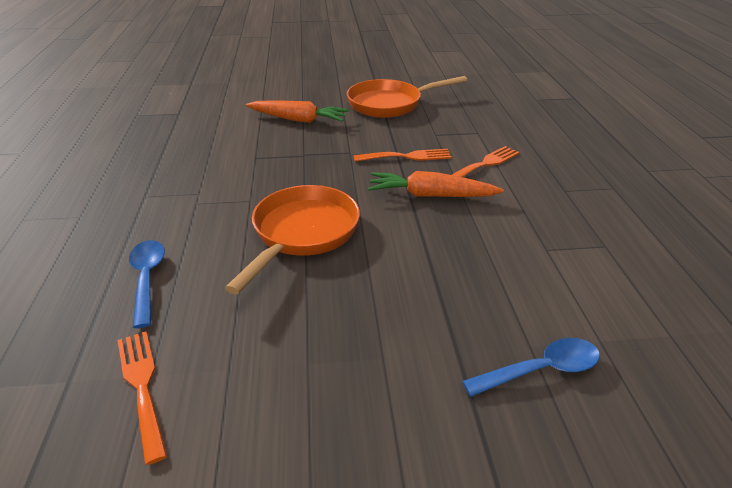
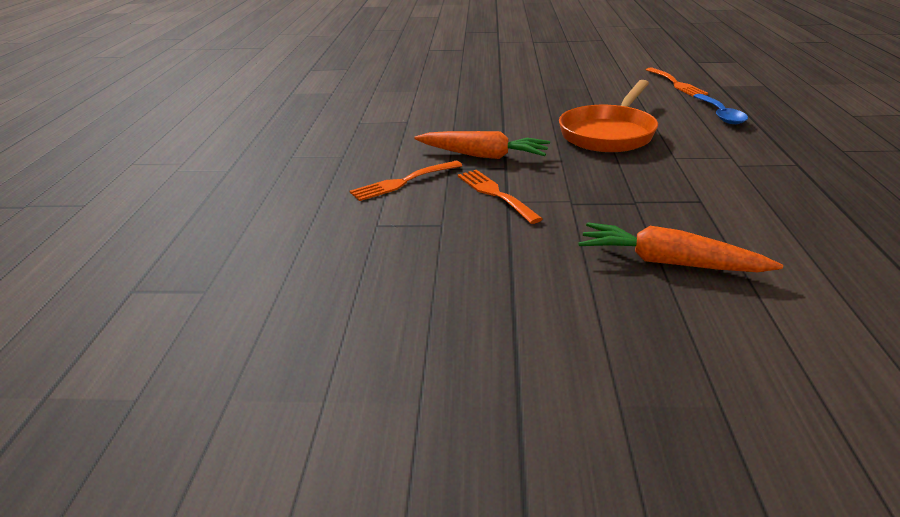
camera: 170 degrees left, 5 degrees down
(389, 104) = (498, 293): orange pan -> none
(407, 156) = (495, 194): orange fork -> orange fork turned 60 degrees clockwise
(540, 370) = (459, 84): blue spoon -> none

